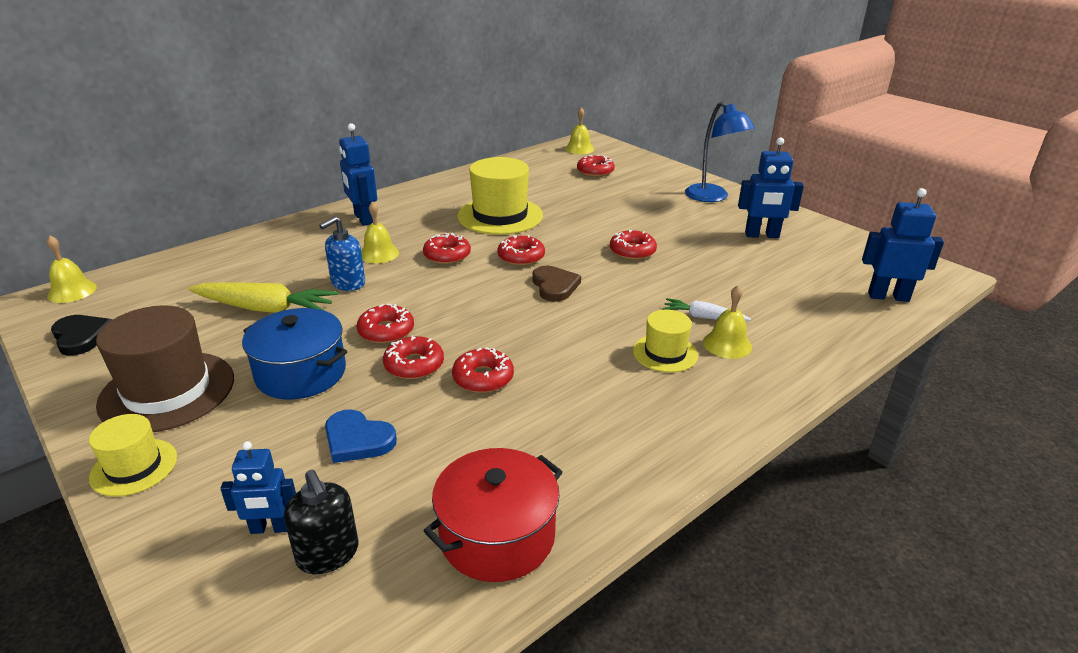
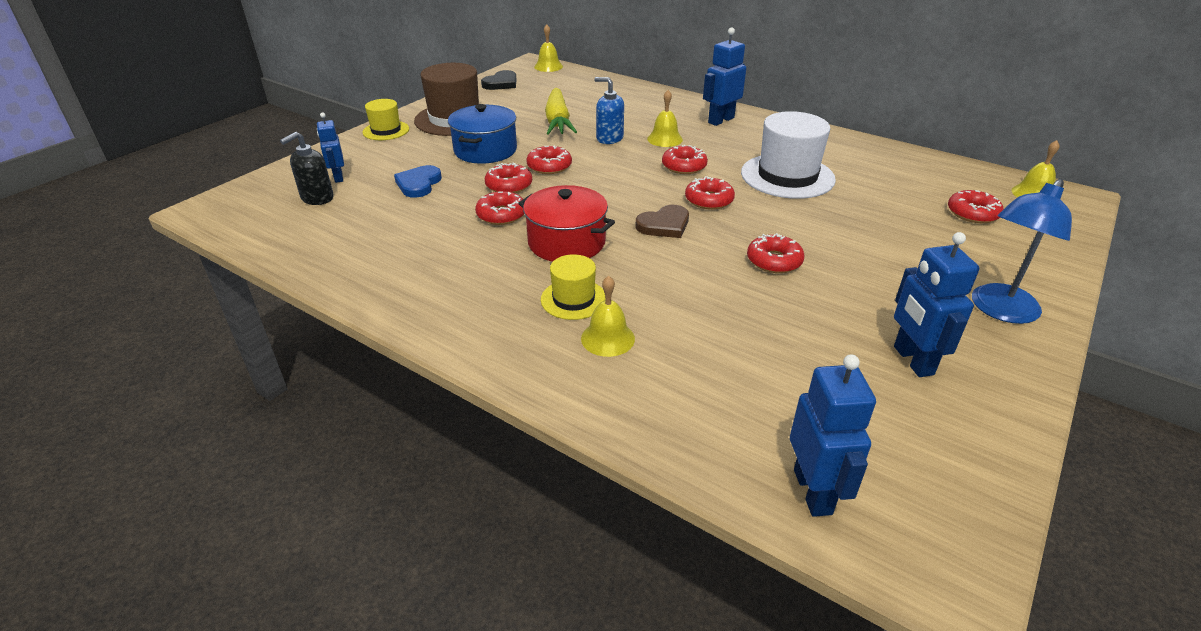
camera: 75 degrees right, 5 degrees up
(497, 536) = (329, 248): red pot -> red pot (566, 242)
(500, 216) = (787, 176): yellow hat -> white hat
(703, 317) = (655, 319): white carrot -> none

